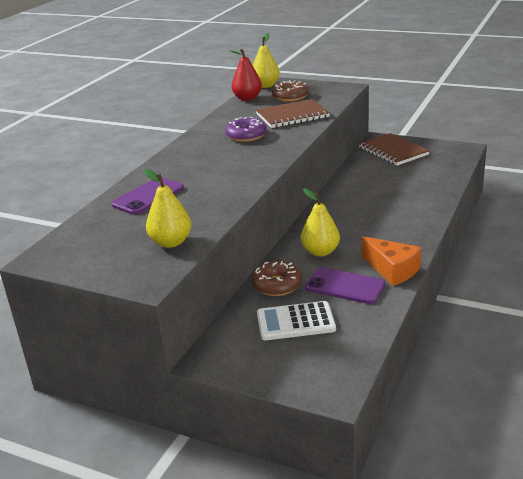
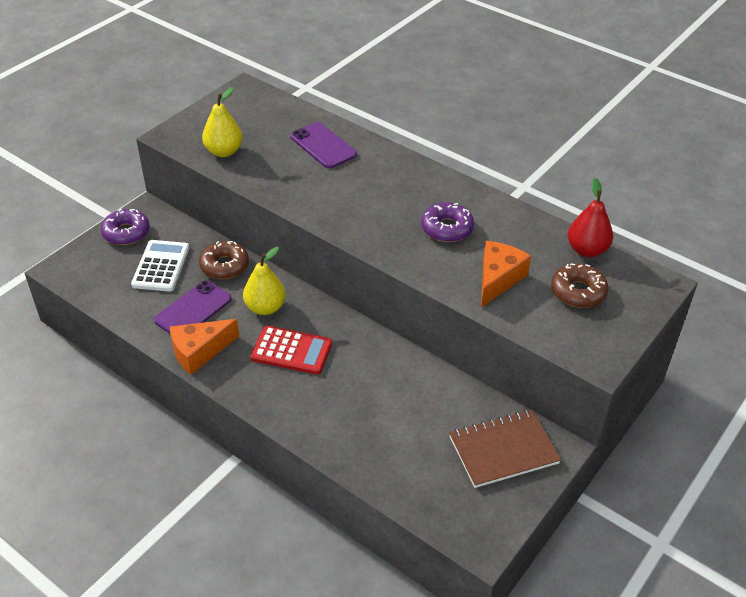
camera: 100 degrees right, 15 degrees up
(251, 363) = (126, 232): none -> purple donut
(265, 86) = (639, 277): yellow pear -> none
(292, 116) = (498, 279): brown notebook -> orange cheese
(361, 230) = (291, 351): none -> red calculator

